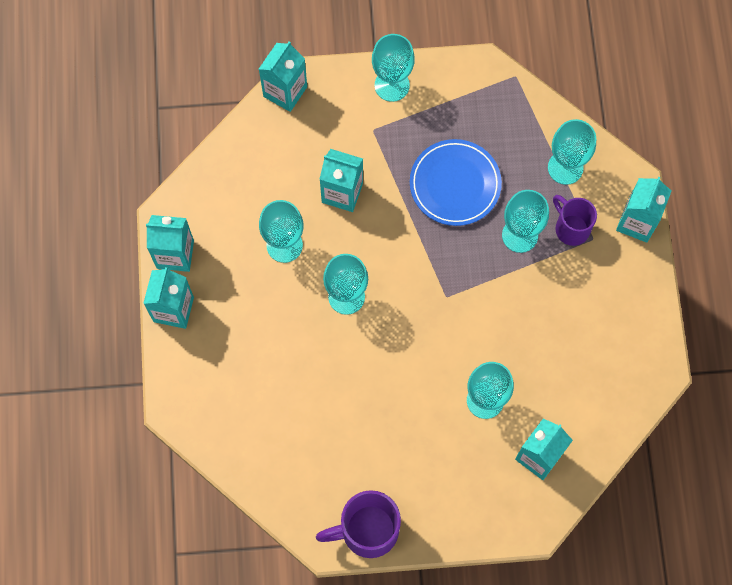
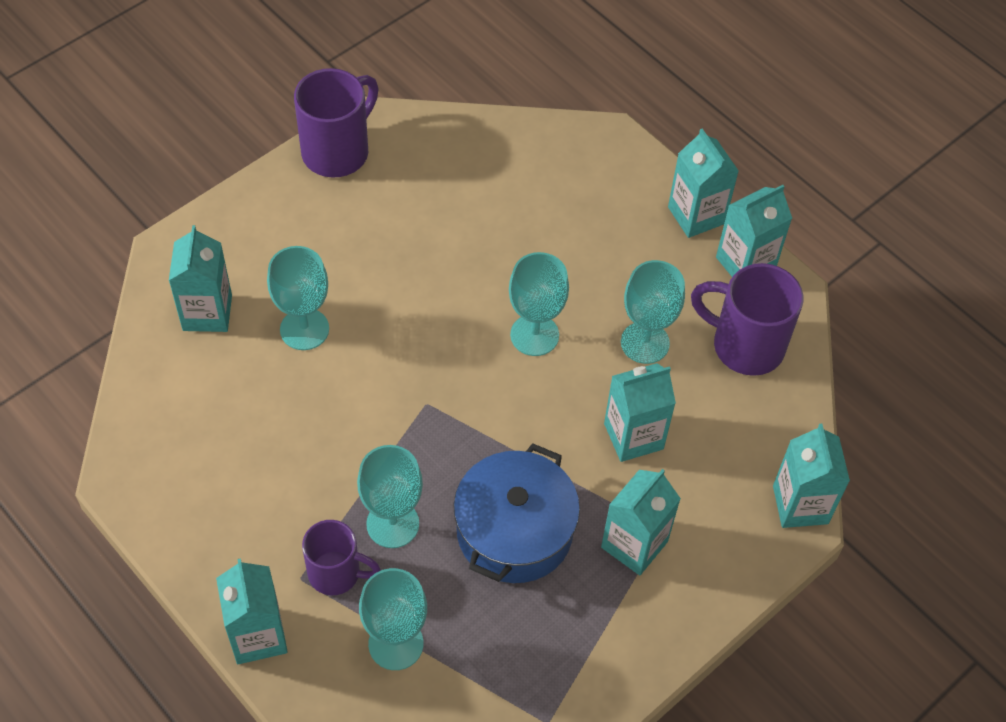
camera: 140 degrees right, 15 degrees down
(227, 202) = (745, 345): none -> purple mug
(392, 85) = (688, 600): turquoise goblet -> none
(395, 132) = (634, 544): none -> turquoise carton
(455, 184) = (514, 531): blue plate -> blue pot

